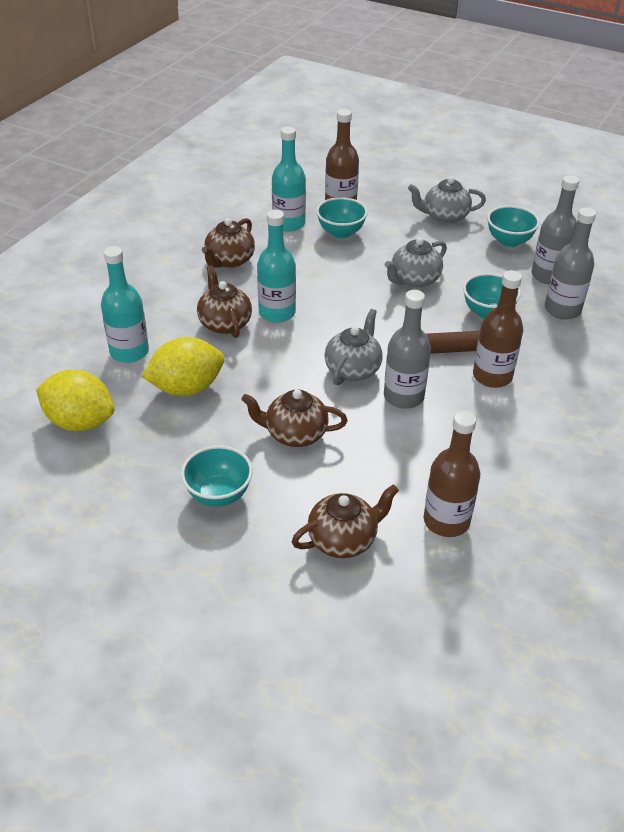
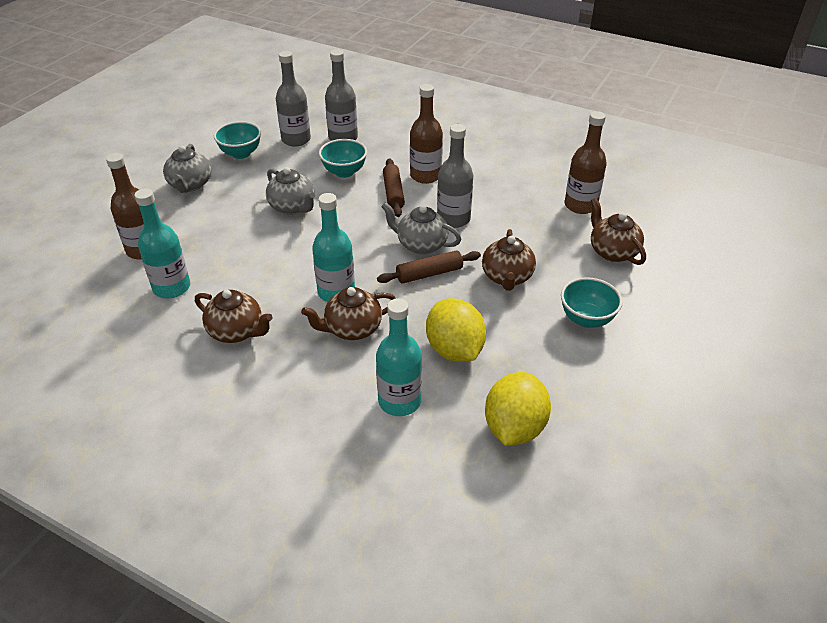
camera: 90 degrees left, 0 degrees up
(303, 374) = (429, 273): none -> brown rolling pin
(341, 233) = (200, 250): turquoise bowl -> none

